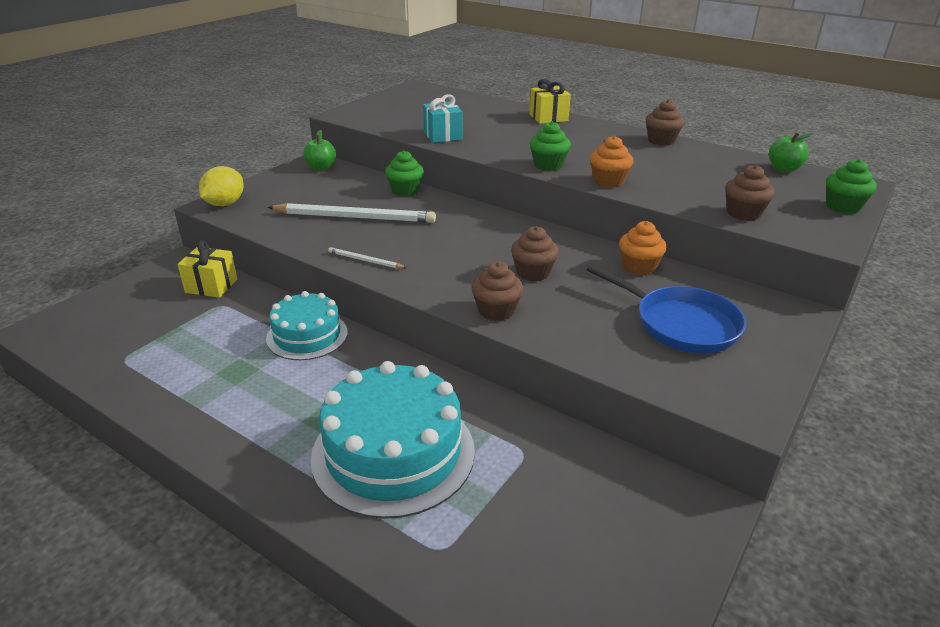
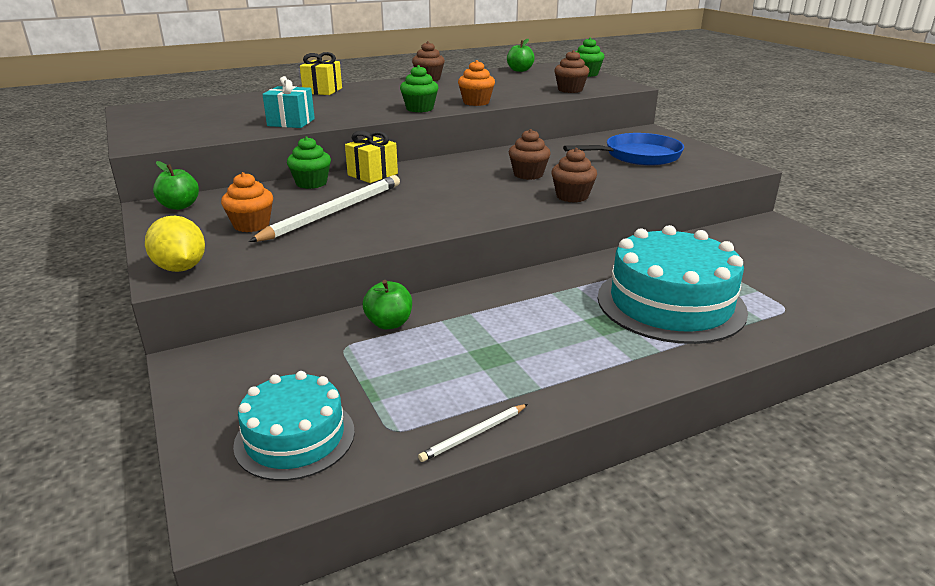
camera: 60 degrees left, 5 degrees down
(211, 286) = (291, 347): yellow gift -> yellow gift (372, 174)
(263, 311) = (389, 323): none -> green apple
(307, 335) = (463, 308): turquoise cake -> turquoise cake (295, 437)
(365, 260) = (431, 223): white pencil -> white pencil (474, 434)
(639, 267) = (556, 147): orange cupcake -> orange cupcake (251, 225)

